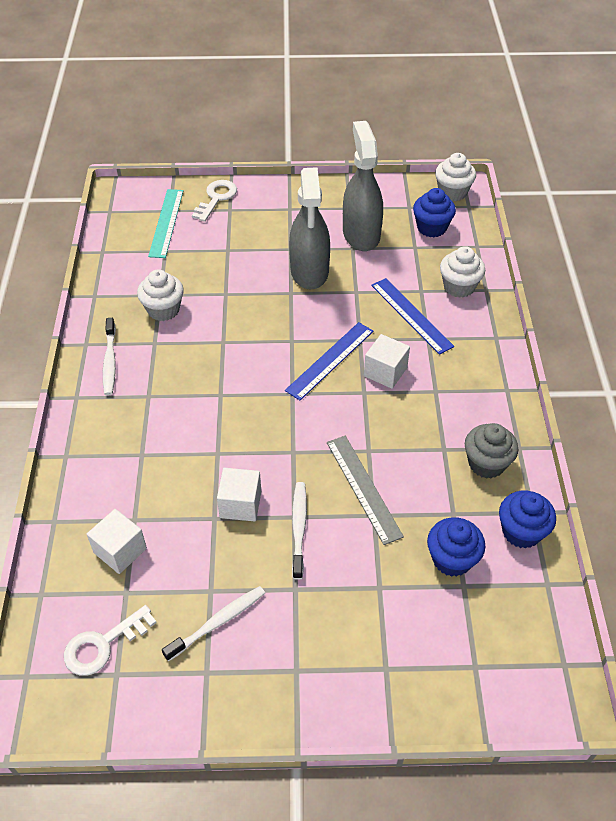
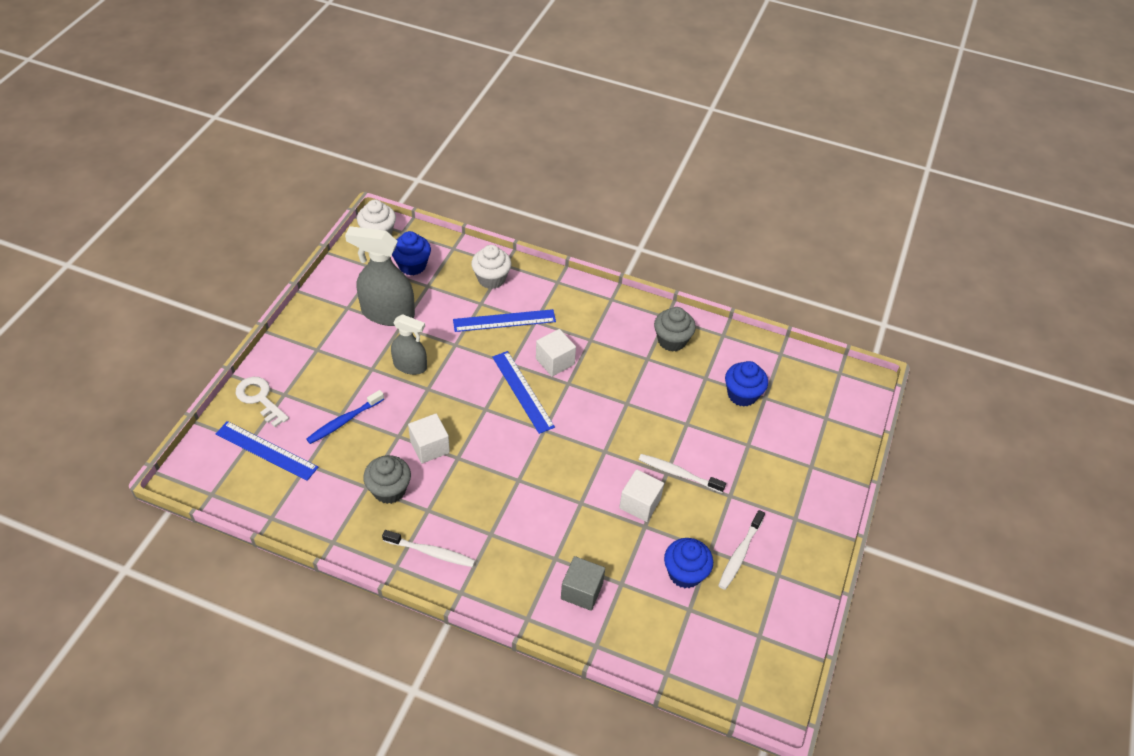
camera: 70 degrees left, 0 degrees up
(103, 645) = (731, 638): white key -> none
(112, 488) = (581, 591): none -> grey cube
(120, 550) = (648, 602): white cube -> white cube (430, 447)
(163, 310) = (389, 490): white cupcake -> grey cupcake
(166, 223) = (266, 450): turquoise ruler -> blue ruler
(218, 622) = (740, 554): white toothbrush -> white toothbrush turned 135 degrees counterclockwise
(222, 254) = (344, 421): none -> blue toothbrush
(309, 271) = (410, 366): grey spray bottle -> grey spray bottle, size x0.62
(363, 488) = (660, 420): grey ruler -> none
(521, 531) = (736, 348): blue cupcake -> blue cupcake (685, 573)

